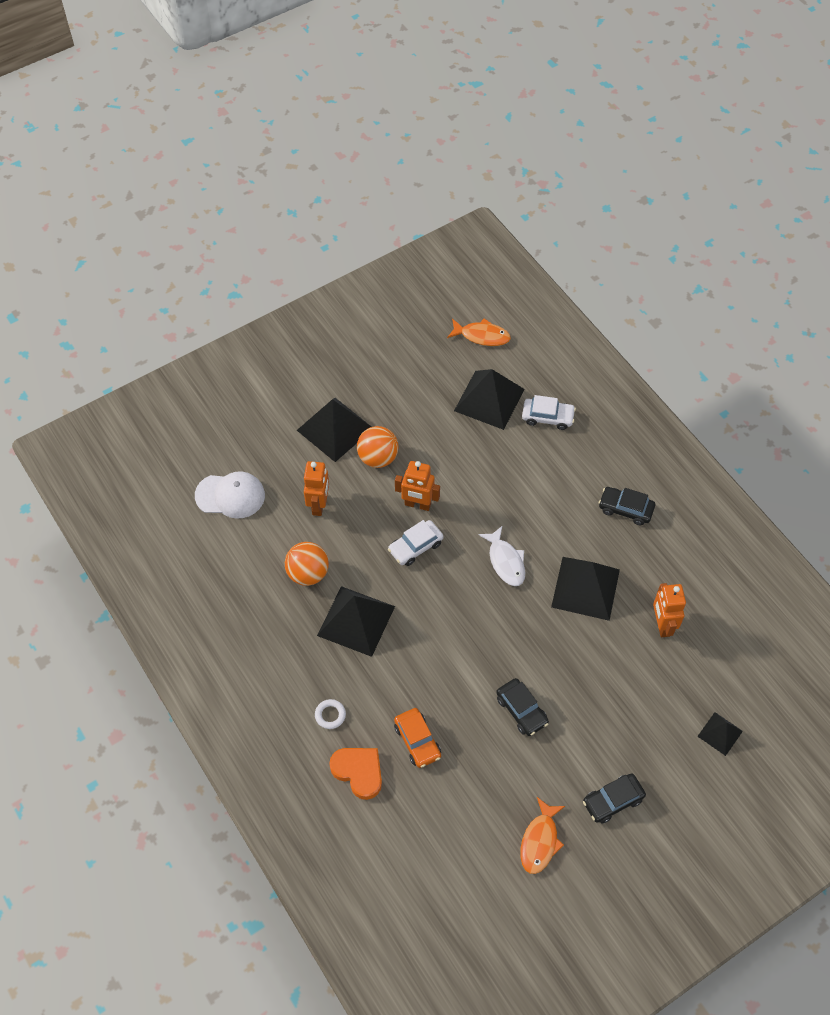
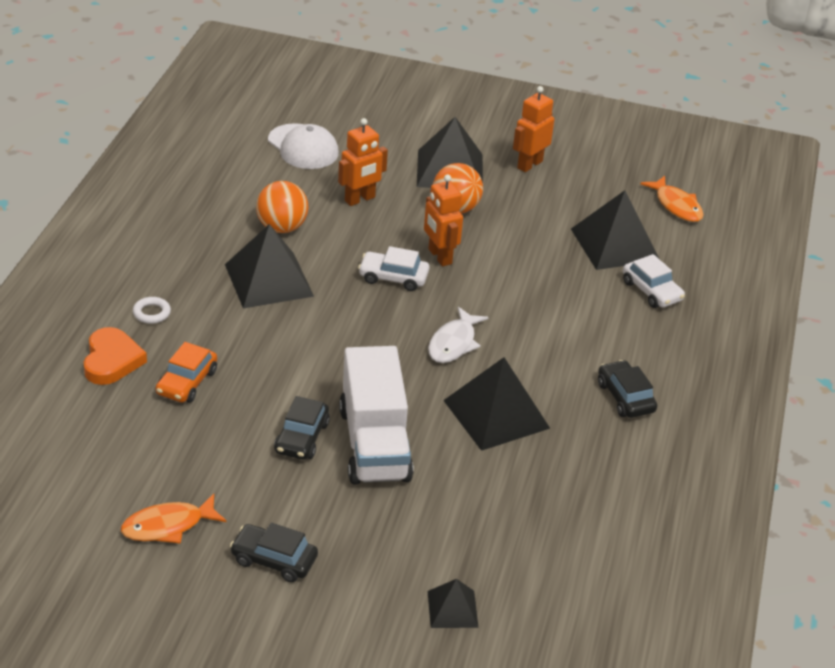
camera: 45 degrees right, 20 degrees down
(559, 674) = (374, 444): none -> white truck
(662, 625) = (526, 494): orange robot -> orange robot (529, 164)

